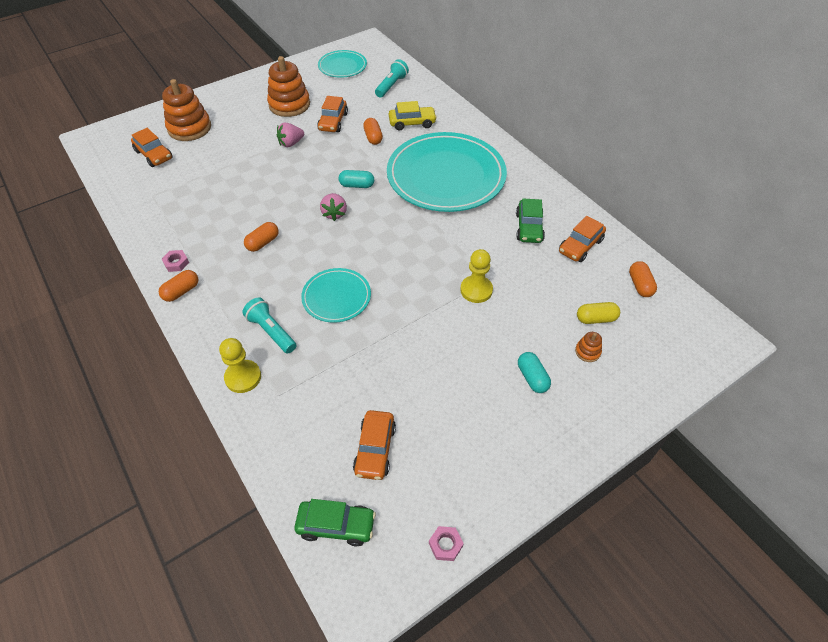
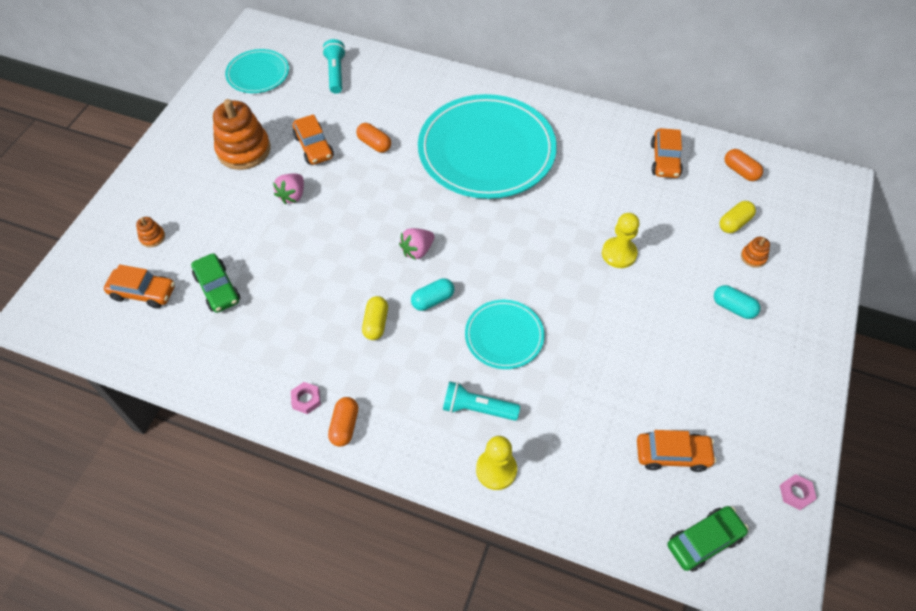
camera: 35 degrees left, 5 degrees up
(189, 128) = (152, 237): orange stacking toy -> orange stacking toy, size x0.43
(263, 243) = (376, 323): orange capsule -> yellow capsule
(334, 214) = (417, 250): pink strawberry -> pink strawberry turned 90 degrees clockwise
(357, 185) = (410, 207): turquoise capsule -> turquoise capsule (433, 300)
(375, 449) = (672, 454): orange car -> orange car turned 60 degrees counterclockwise
(412, 123) = (399, 107): yellow car -> none
(529, 227) = (608, 165): green car -> green car (218, 288)

